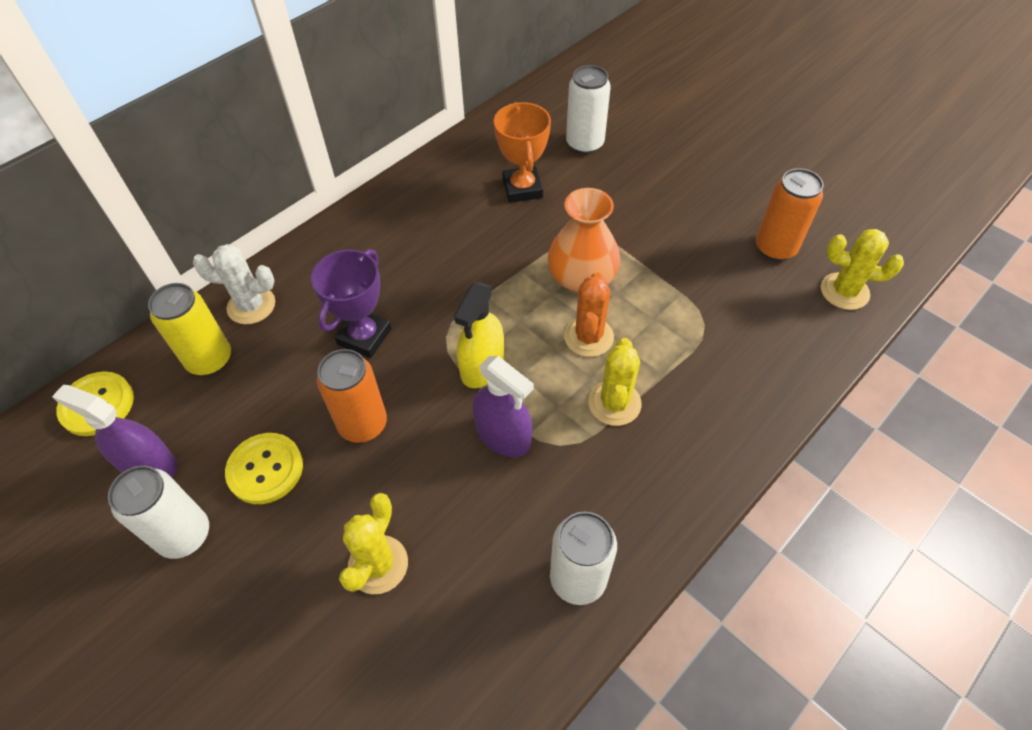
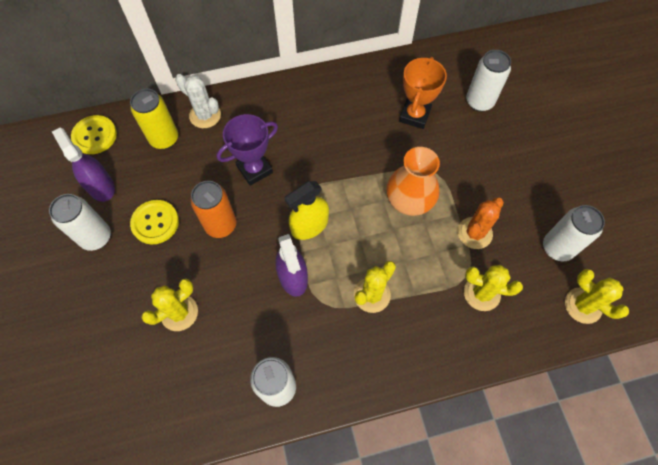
camera: 30 degrees right, 10 degrees up
(588, 337) = (386, 242): orange cactus -> orange cactus (474, 233)
(734, 334) = (482, 293): none -> yellow cactus
(775, 248) = (557, 248): orange can -> white can

